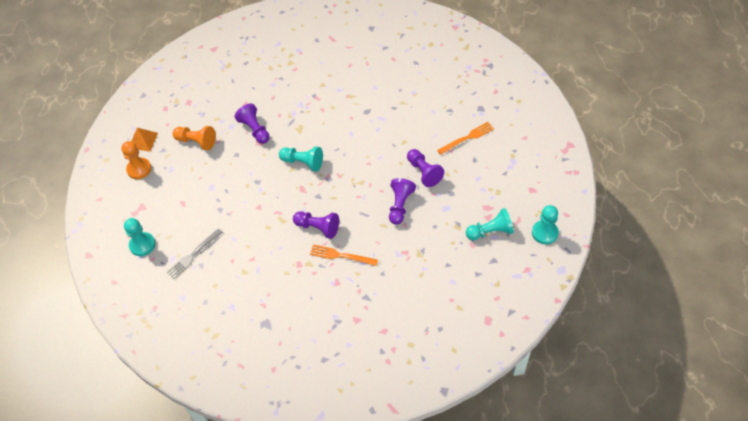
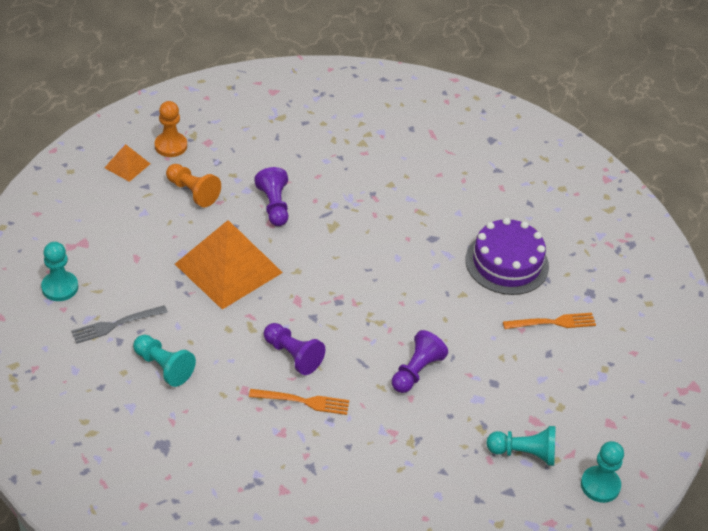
camera: 15 degrees right, 10 degrees down
(139, 169) = (104, 197): orange pawn -> orange pawn (171, 146)
(246, 185) = (228, 268): none -> orange pyramid
(303, 162) = (315, 268): turquoise pawn -> turquoise pawn (163, 367)
(340, 255) = (304, 401): orange fork -> orange fork turned 150 degrees clockwise
(421, 109) = (507, 263): none -> purple cake
(424, 172) = (470, 342): purple pawn -> none

